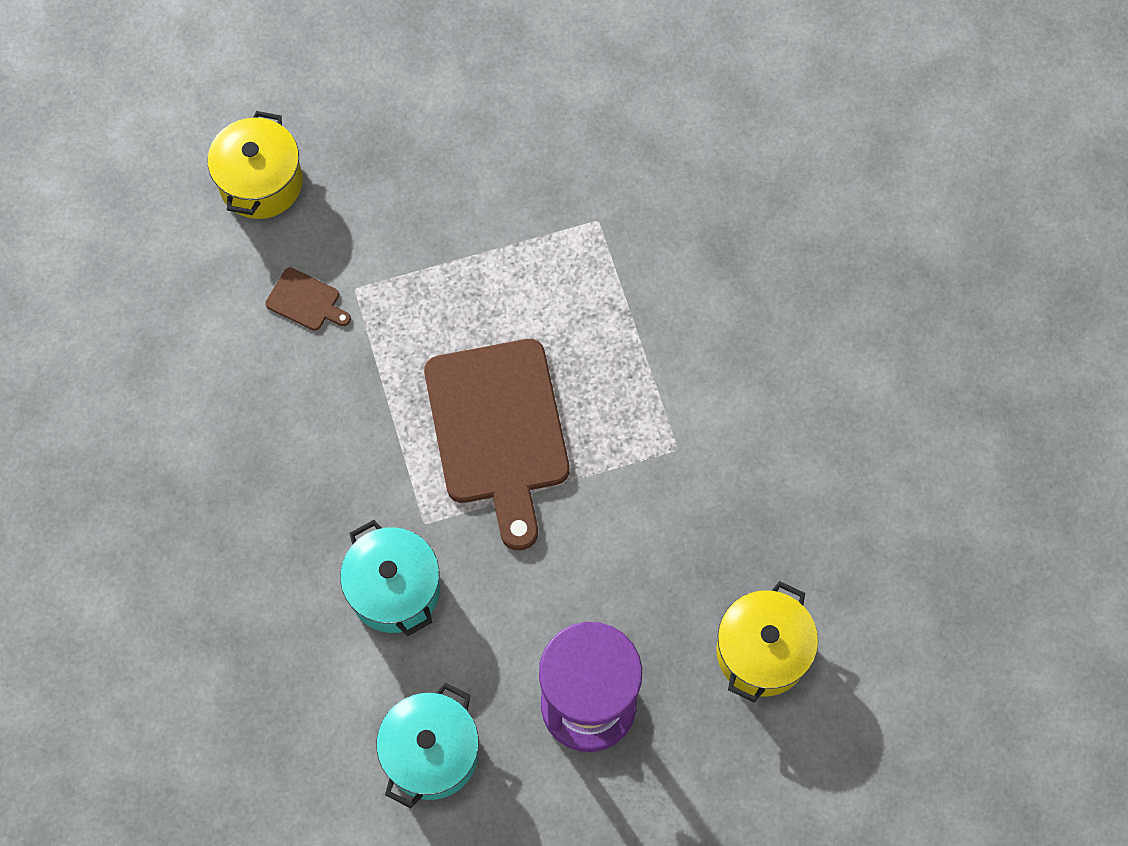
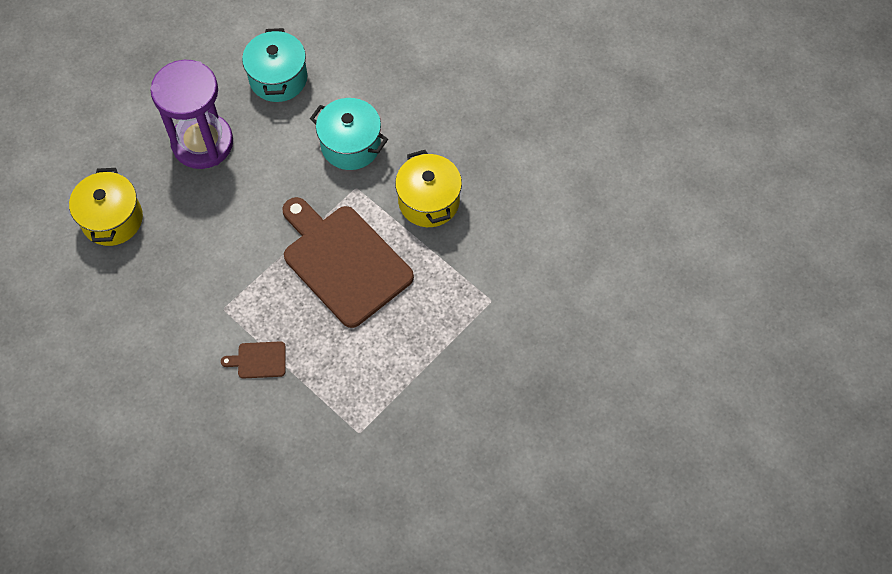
camera: 150 degrees right, 5 degrees down
(261, 182) = (601, 336): yellow pot -> yellow pot (429, 201)
(306, 301) = (516, 276): brown cutting board -> brown cutting board (259, 360)

